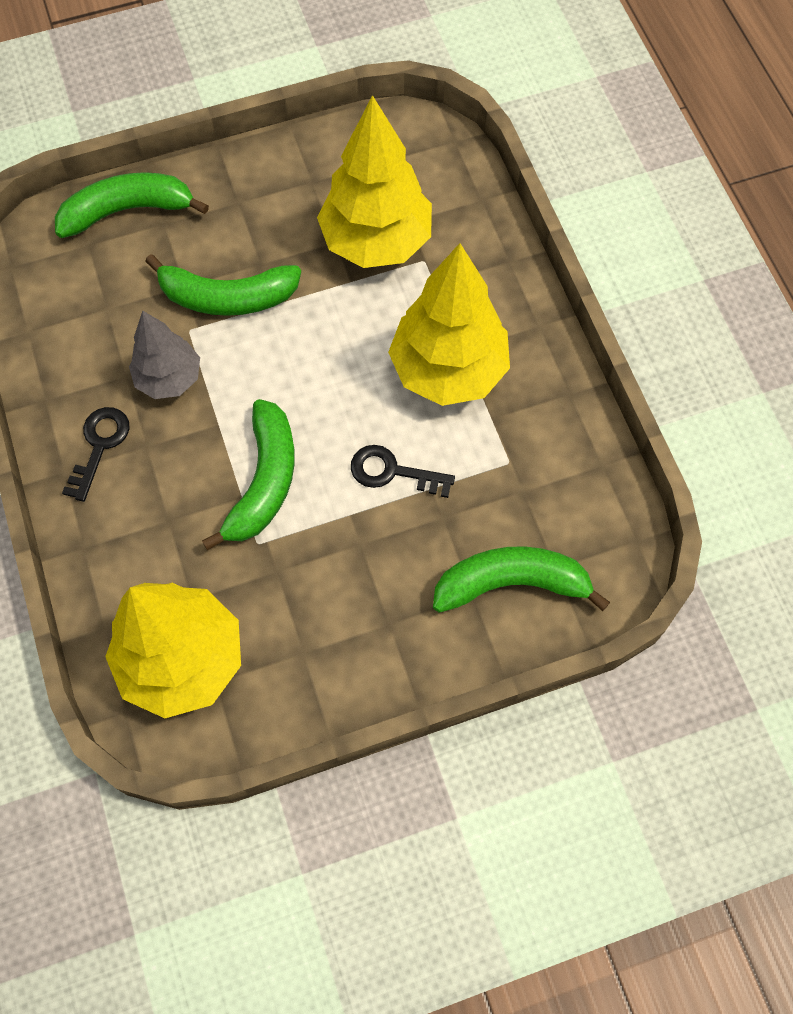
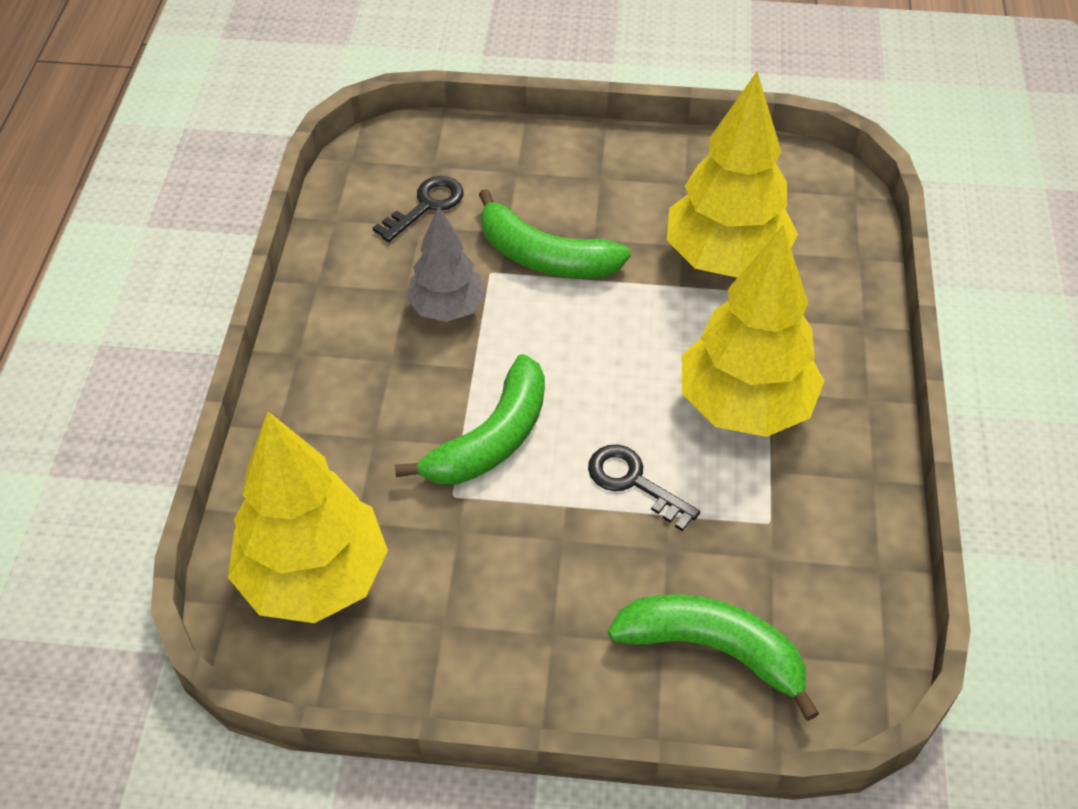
camera: 25 degrees right, 15 degrees down
(99, 446) = (345, 343): black key -> black key (426, 205)
(127, 210) = (487, 150): green banana -> none

